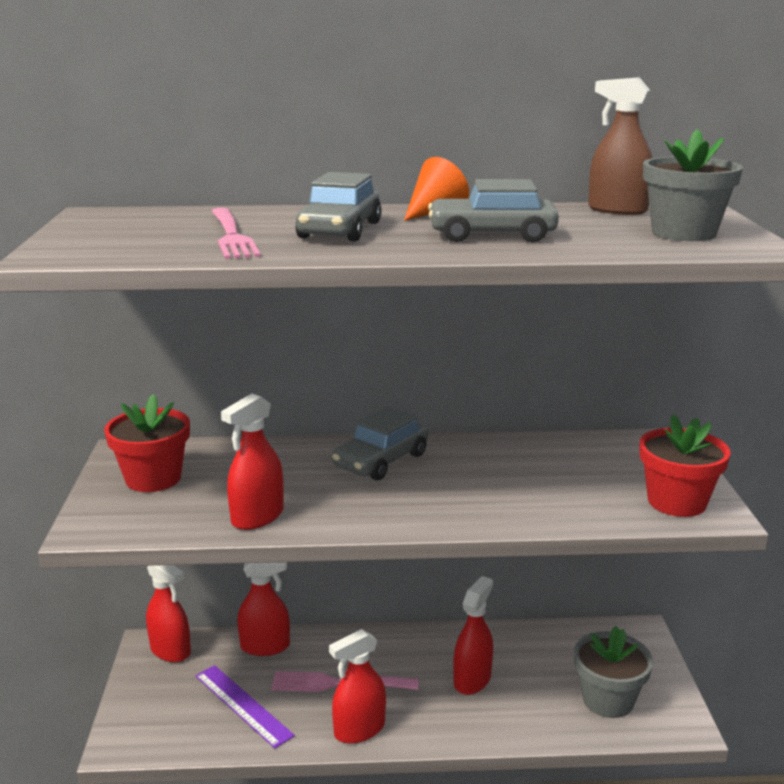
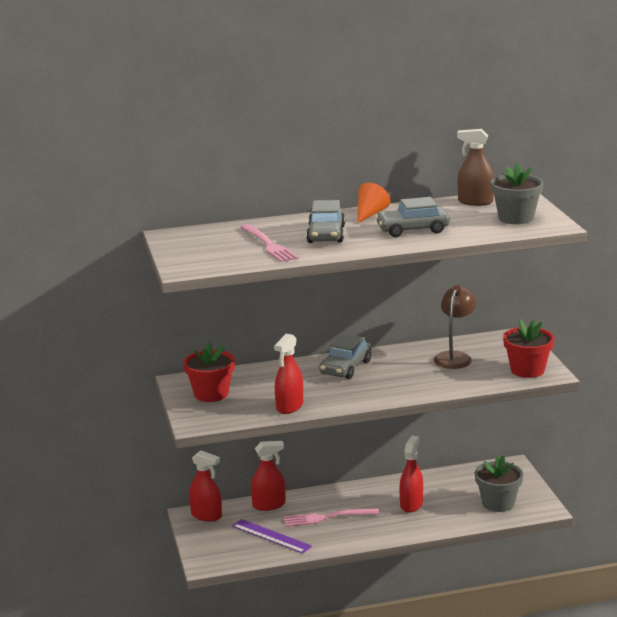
camera: 10 degrees left, 0 degrees up
(359, 729) = (350, 538): red spray bottle -> none
(559, 464) = (455, 357): none -> brown lamp

